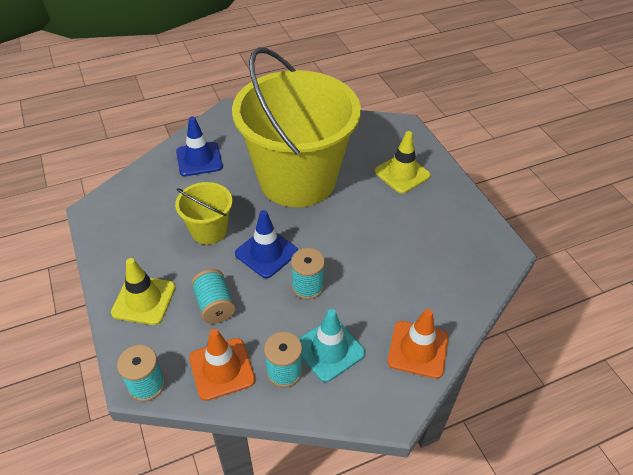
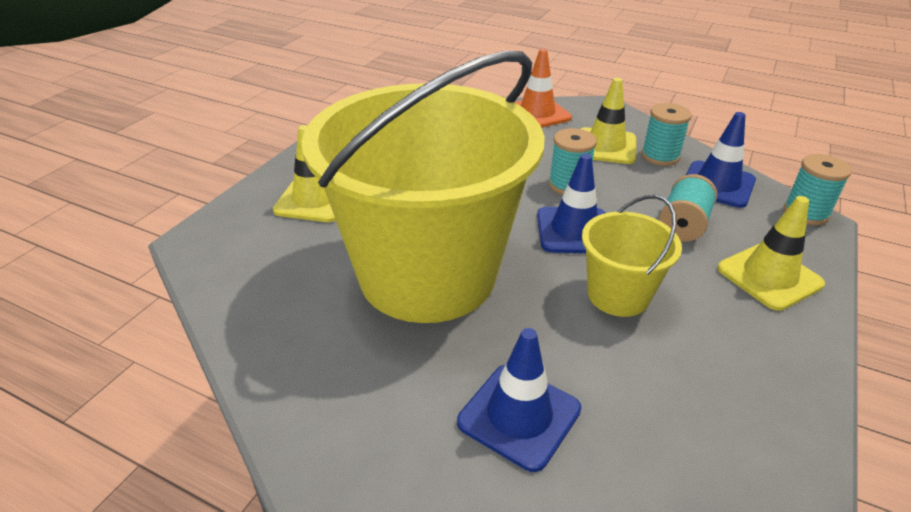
camera: 130 degrees left, 10 degrees down
(222, 369) = (717, 184): orange traffic cone -> blue traffic cone
(329, 349) = (605, 146): turquoise traffic cone -> yellow traffic cone

